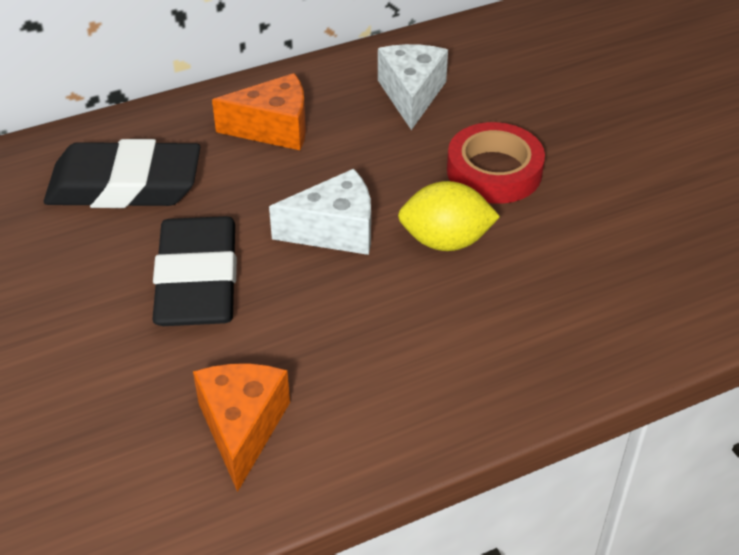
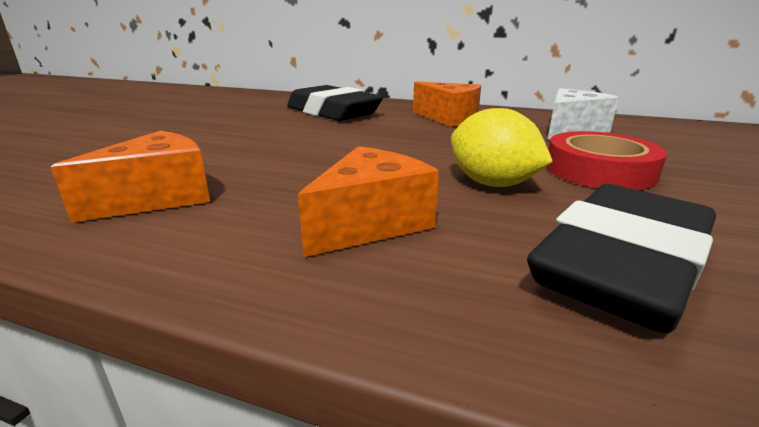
camera: 45 degrees right, 20 degrees down
(198, 281) = (291, 142): black eraser -> black eraser (623, 266)
(334, 230) = (412, 153): white cheese -> none
(427, 343) = (370, 223): none -> orange cheese

